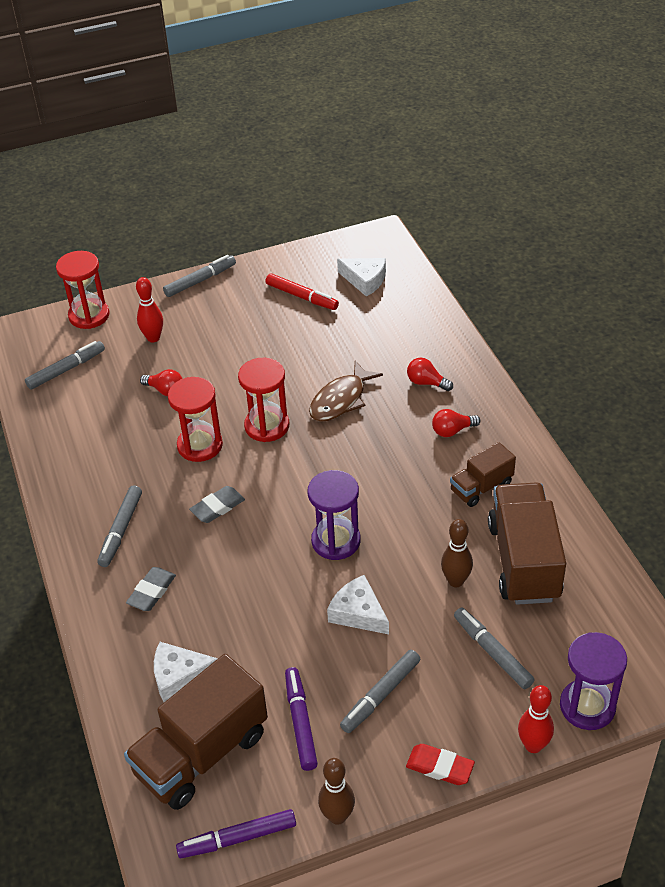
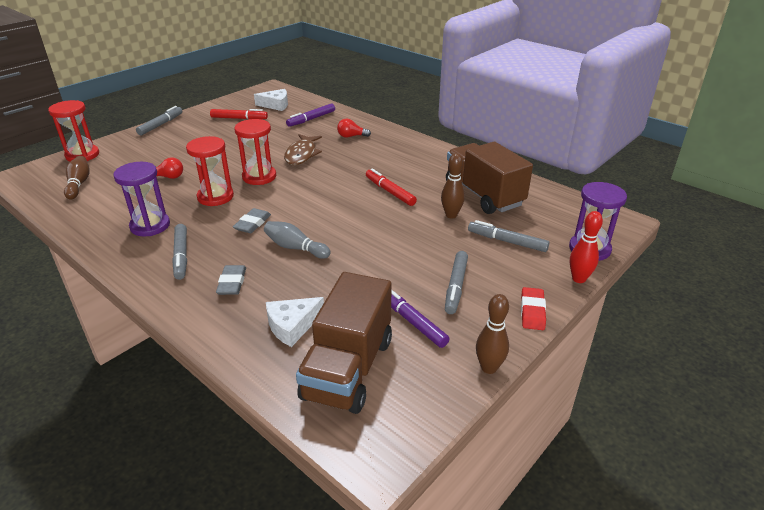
camera: 30 degrees left, 10 degrees down
(66, 370) = (79, 184): grey marker -> brown bowling pin
(153, 338) = (142, 155): red bowling pin -> none
(237, 838) = (423, 414): purple marker -> purple marker (311, 119)
(243, 565) = (295, 248): none -> grey bowling pin
(336, 541) = (354, 218): purple hourglass -> purple hourglass (150, 226)
(358, 613) = (401, 248): white cheese -> none
(407, 510) = (390, 192): none -> red marker
(440, 767) = (532, 311): red eraser -> red eraser turned 75 degrees counterclockwise
(452, 431) = (386, 152): red light bulb -> none
(481, 487) = (426, 170): brown truck -> none

